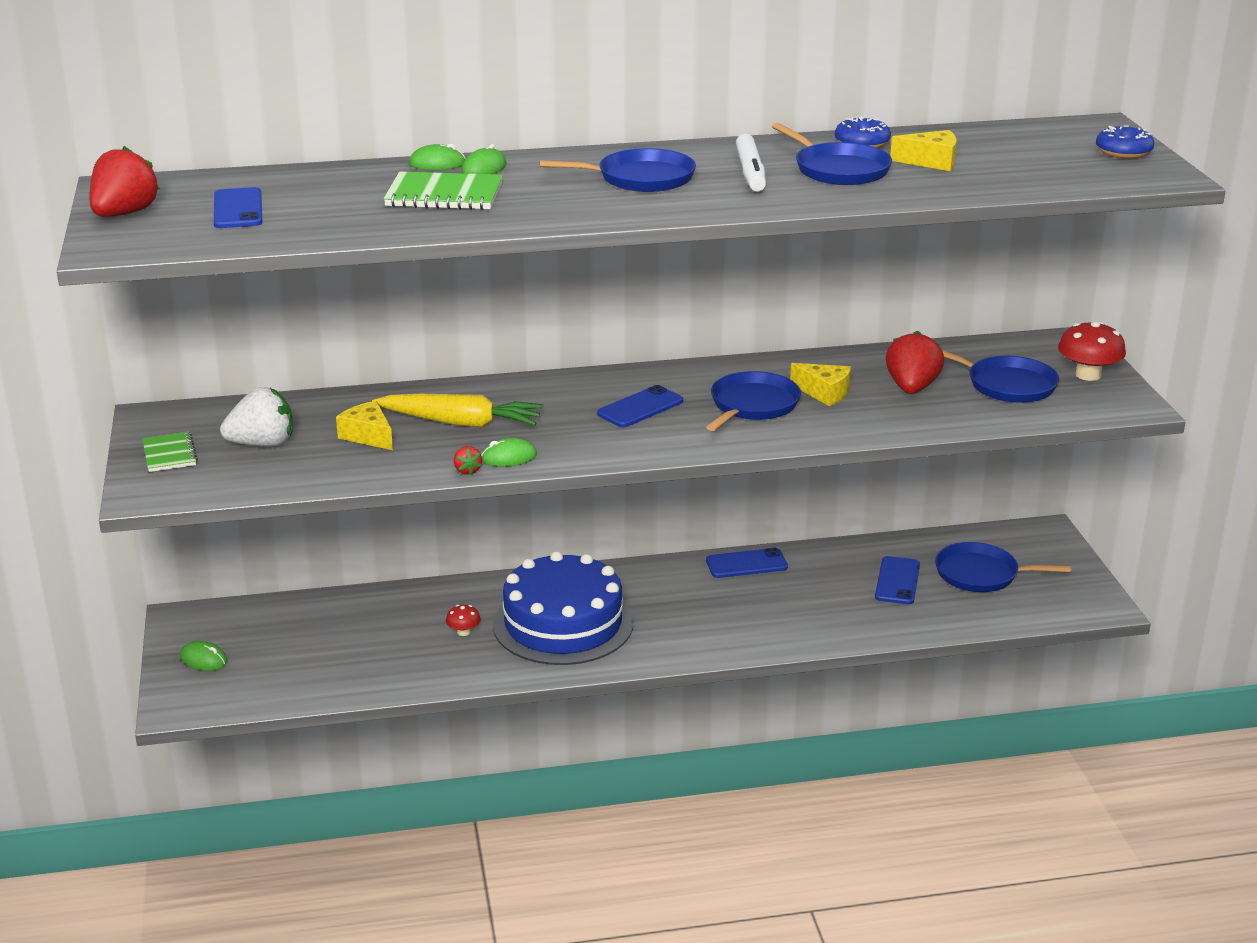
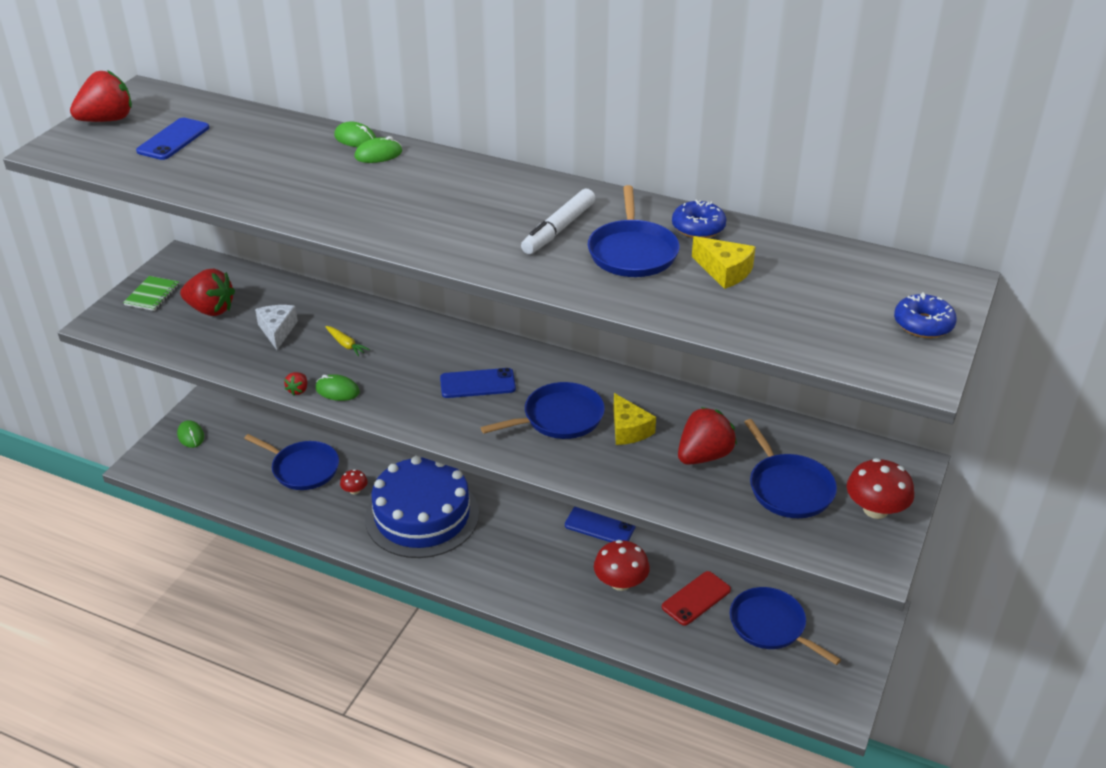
camera: 35 degrees right, 10 degrees up
(262, 444) = (211, 310): white strawberry -> red strawberry
(368, 436) = (277, 331): yellow cheese -> white cheese
(444, 195) = (312, 173): green notebook -> none
(461, 423) = (346, 344): yellow carrot -> yellow carrot, size x0.44
(640, 178) = (468, 205): blue pan -> blue pan (303, 468)
(818, 596) = (620, 582): none -> red mushroom
(897, 581) = (696, 598): blue phone -> red phone

